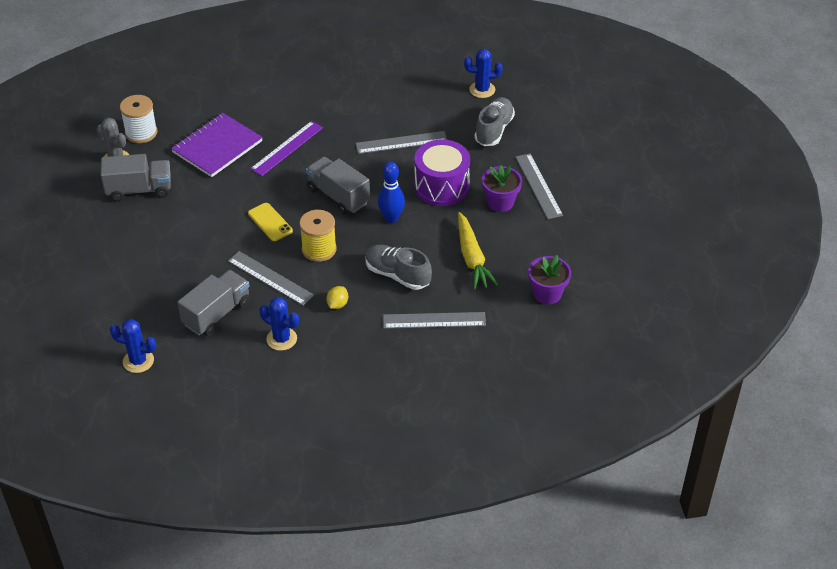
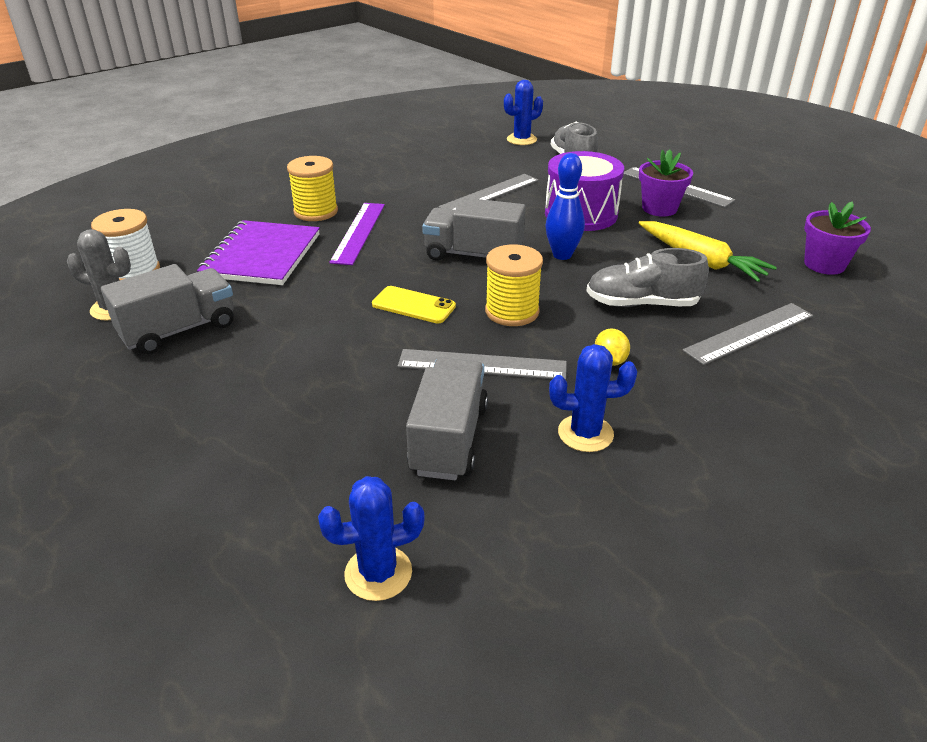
camera: 30 degrees left, 10 degrees down
(276, 118) = (316, 212): none -> yellow spool

